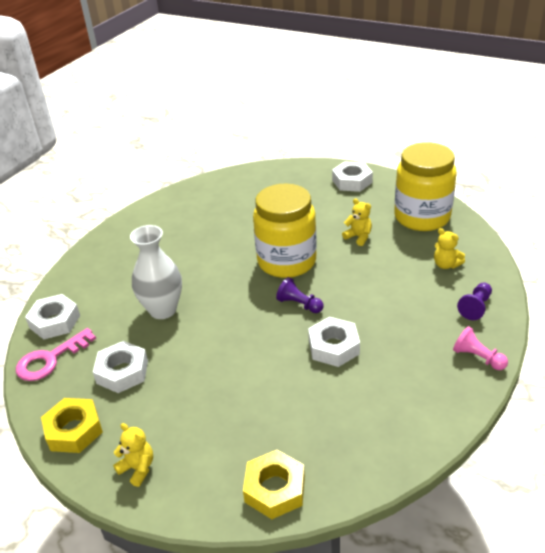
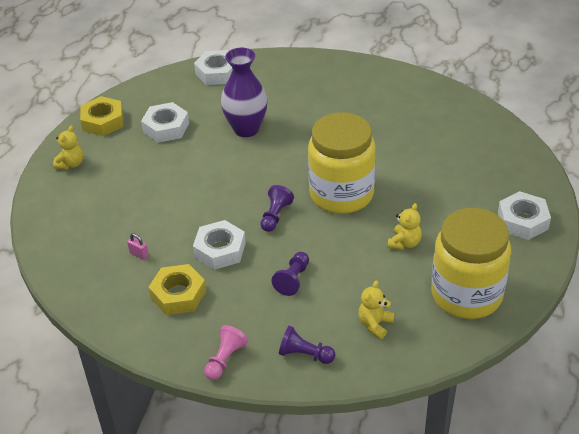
camera: 75 degrees right, 5 degrees up
(50, 359) = (173, 85): pink key -> none
(163, 310) = (246, 129): white vase -> purple vase
(275, 489) = (57, 241): yellow nut -> yellow nut (178, 294)
(321, 411) = (139, 254): none -> pink padlock
(385, 303) = (293, 279): none -> purple pawn

